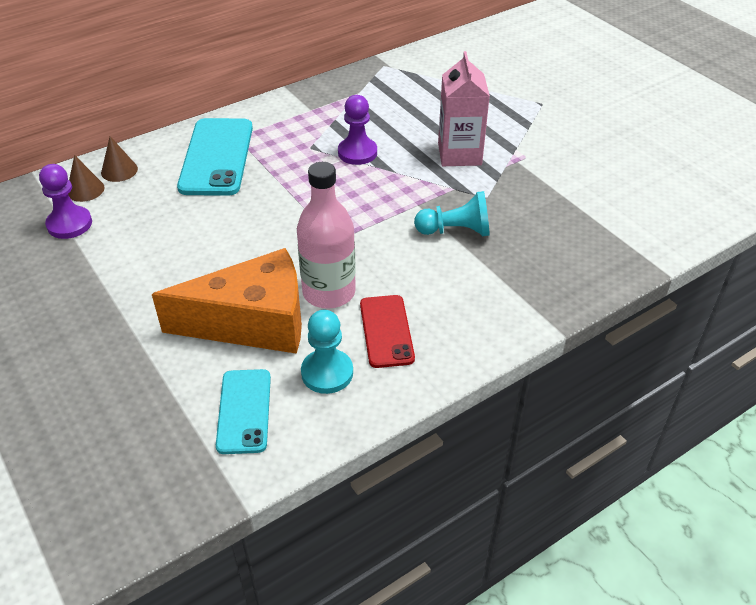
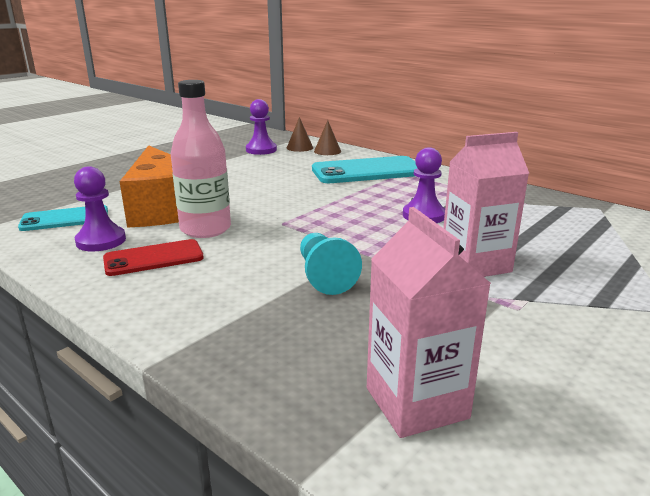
camera: 75 degrees right, 20 degrees down
(327, 373) = (101, 241): turquoise pawn -> purple pawn
(615, 223) = (416, 403): none -> pink carton

